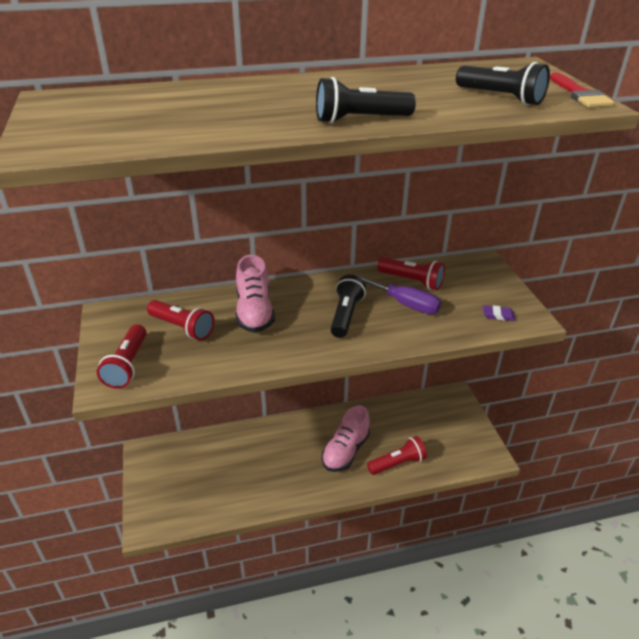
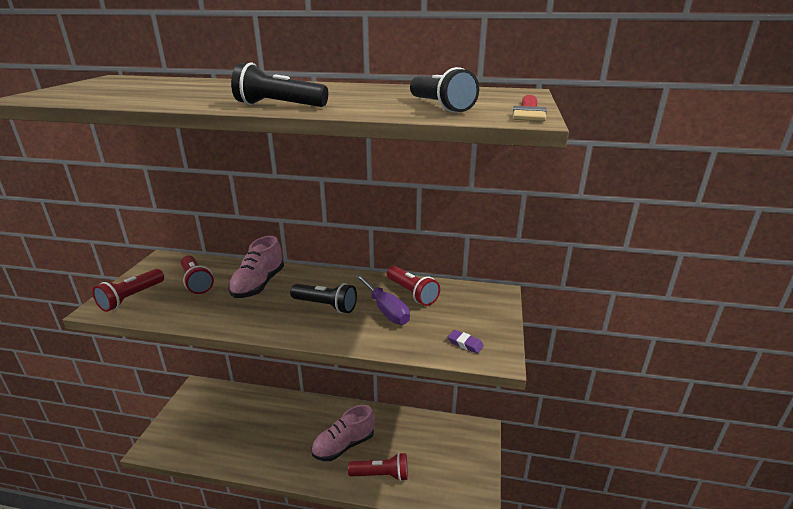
camera: 25 degrees right, 10 degrees down
(346, 315) = (326, 306): black flashlight -> black flashlight turned 75 degrees clockwise

